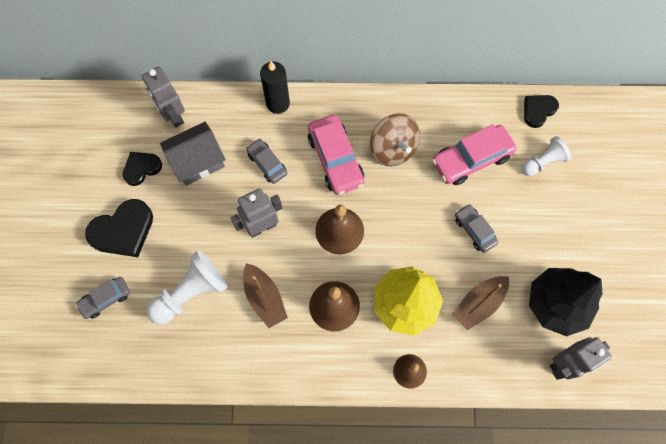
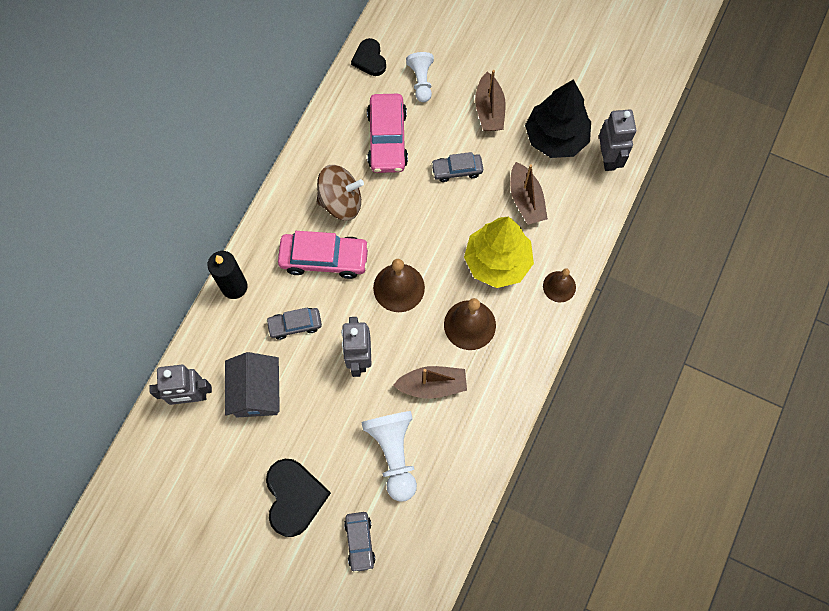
camera: 65 degrees left, 0 degrees up
(141, 168) = (234, 452): black heart -> none
(549, 232) = (489, 110): none -> brown boat

